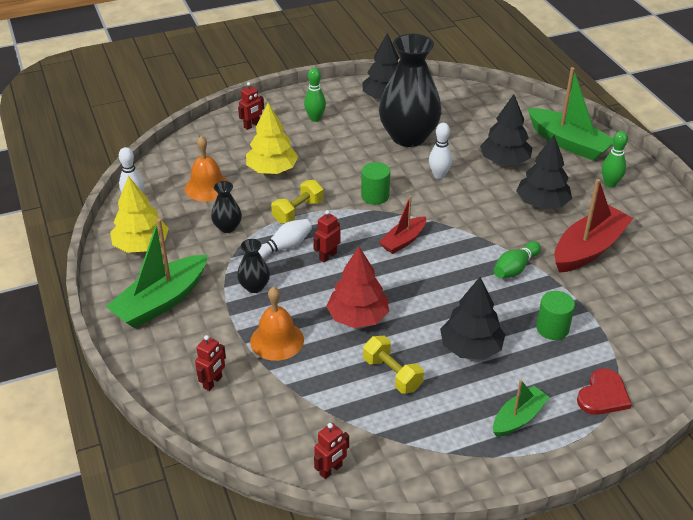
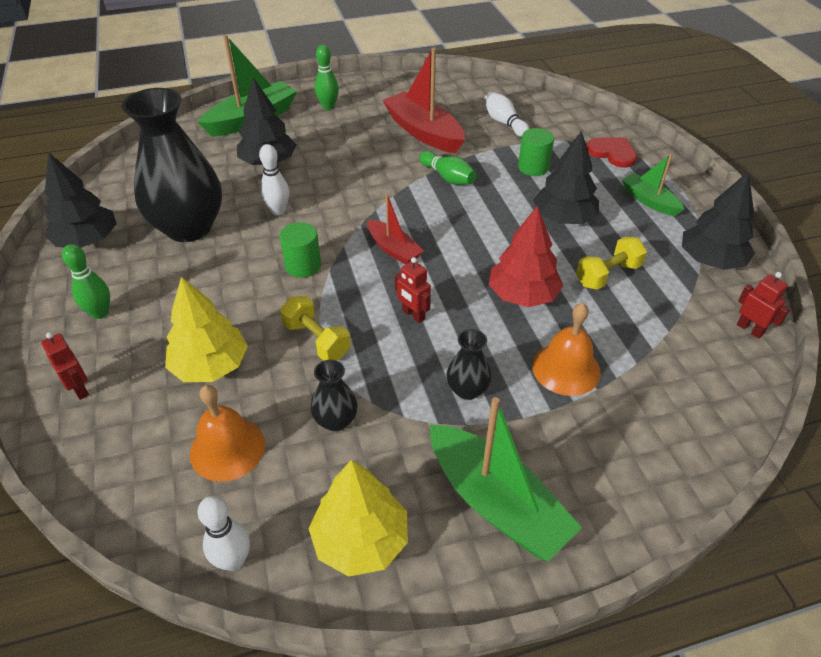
camera: 85 degrees left, 5 degrees up
(213, 382) = (647, 434): red robot -> none
(284, 247) = (390, 357): white bowling pin -> white bowling pin (504, 123)
(542, 203) = (349, 148): black tree -> black tree (711, 260)

